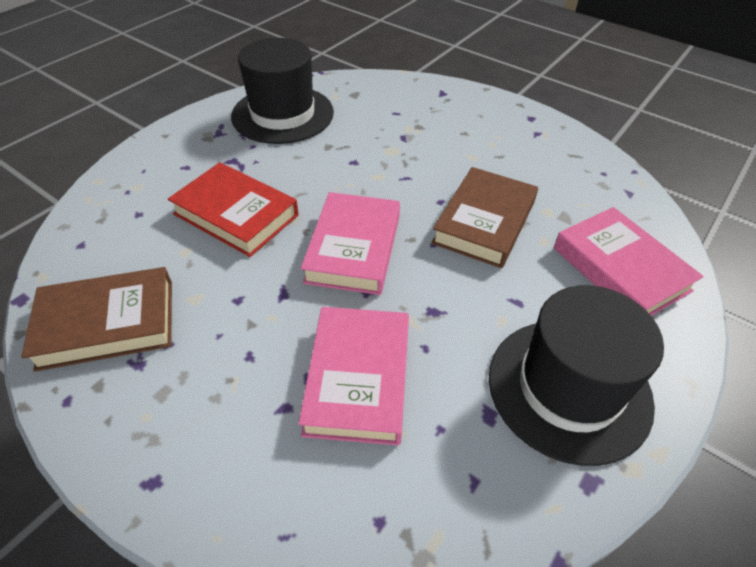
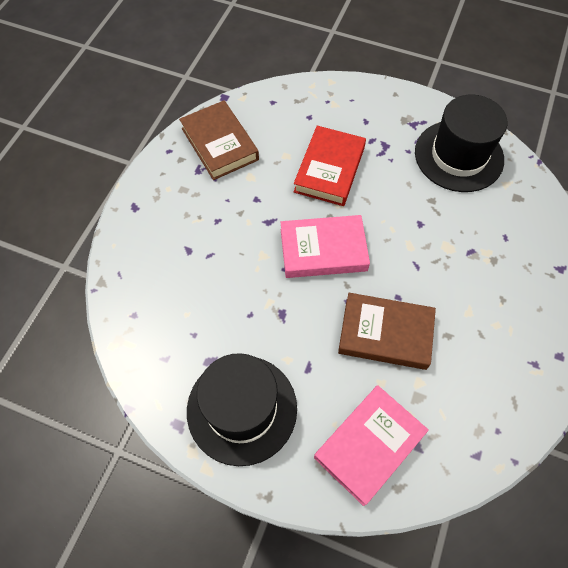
camera: 75 degrees right, 15 degrees up
(358, 378) = (217, 282): pink book -> none

